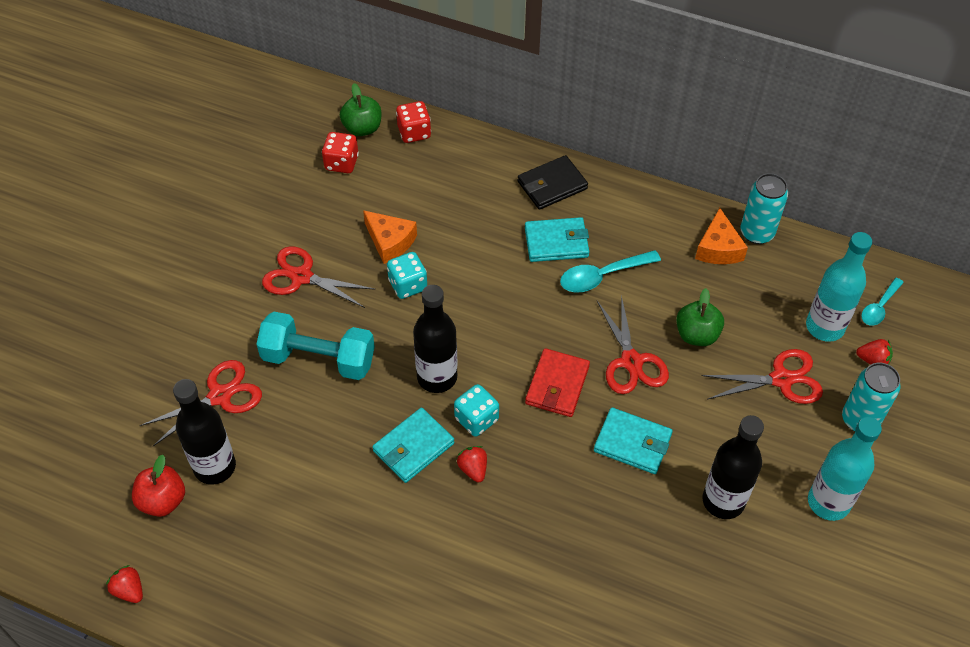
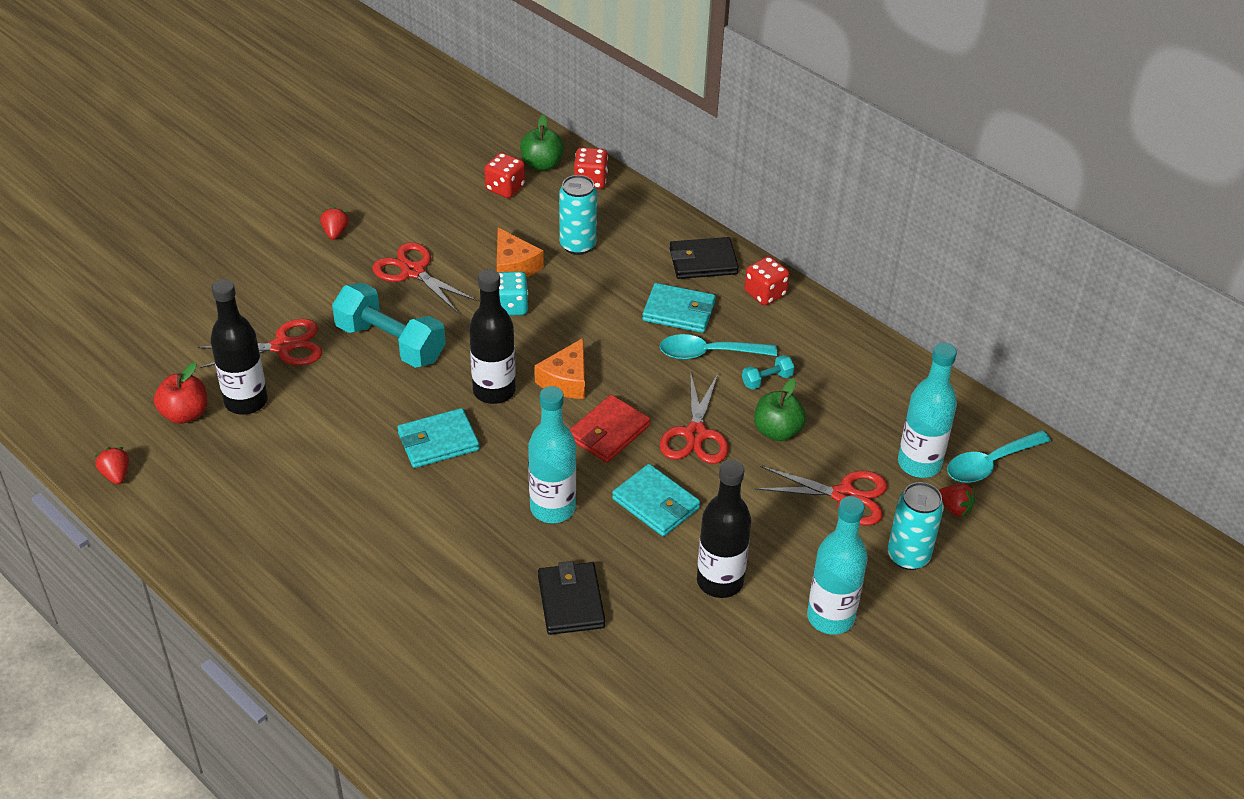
camera: 20 degrees right, 10 degrees down
(473, 469) = (485, 477): red strawberry -> red strawberry (335, 233)
(476, 419) = (512, 437): turquoise dice -> none
(548, 480) = (552, 508): none -> turquoise bottle
(610, 568) = (571, 601): none -> black wallet
(619, 201) = (765, 293): none -> red dice
(663, 287) = (767, 380): none -> turquoise dumbbell
(718, 248) = (845, 363): orange cheese -> orange cheese (566, 380)
(757, 233) = (894, 361): turquoise can -> turquoise can (577, 245)
(879, 307) = (990, 463): turquoise spoon -> turquoise spoon, size x1.52

